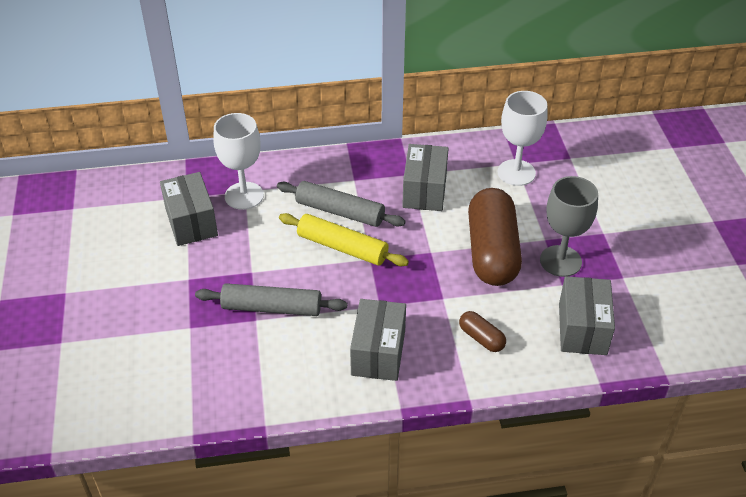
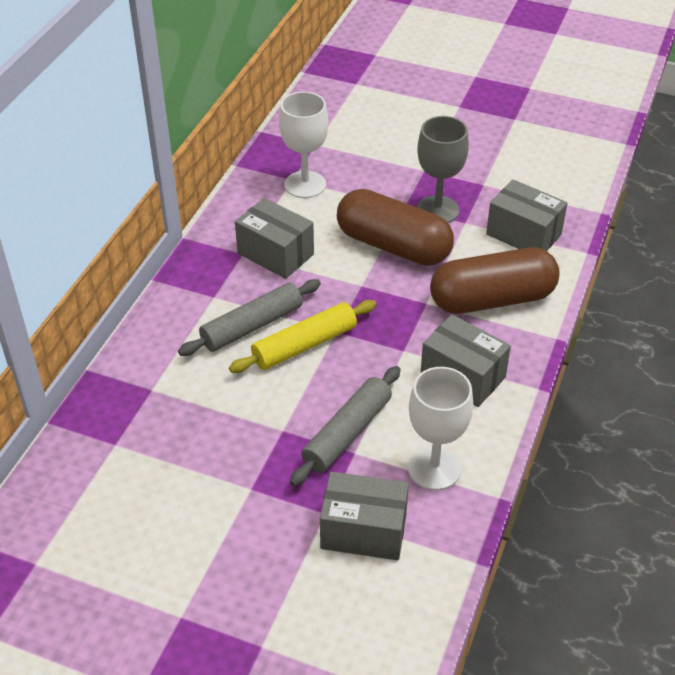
camera: 60 degrees left, 0 degrees up
(191, 222) = (162, 454): grey box -> grey box (363, 531)
(244, 196) = (159, 393): white goblet -> white goblet (434, 468)
(481, 338) = (492, 299): brown capsule -> brown capsule, size x2.29

